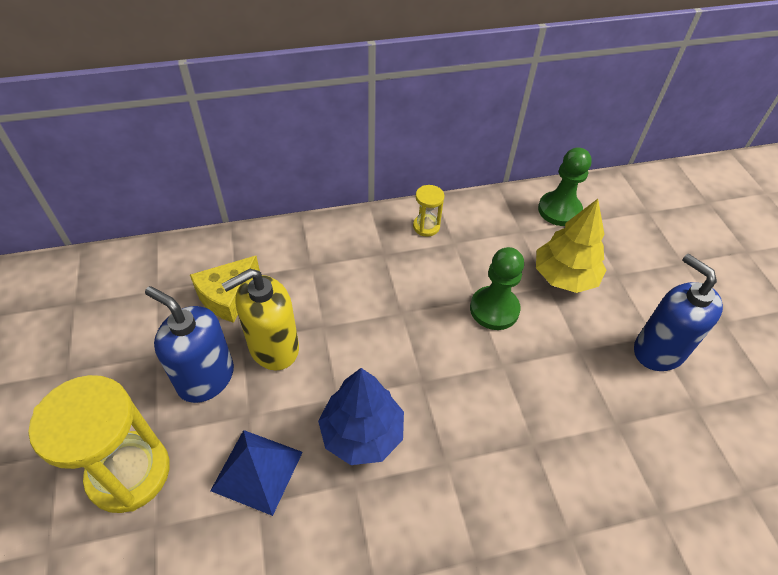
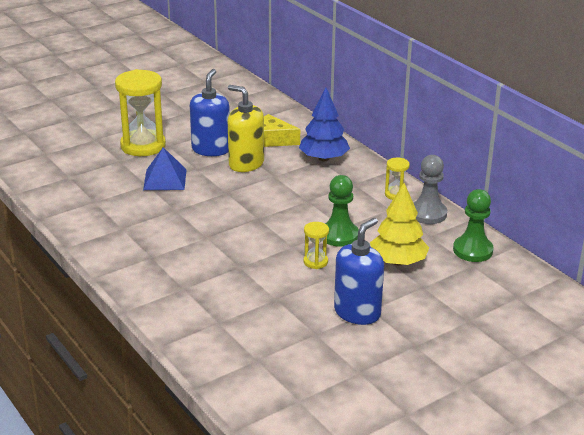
camera: 70 degrees right, 20 degrees down
(362, 433) = (207, 205): blue tree -> blue tree (324, 158)
(477, 216) = (428, 214): none -> grey pawn
(545, 353) = (315, 262): none -> yellow hourglass

